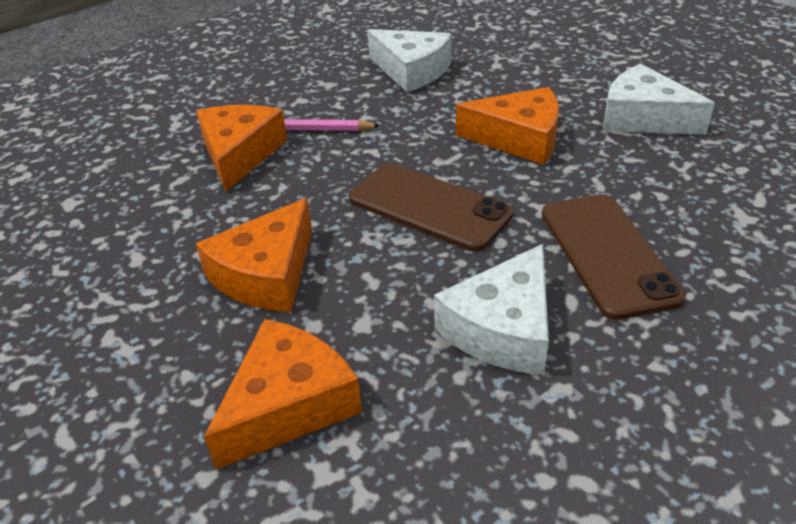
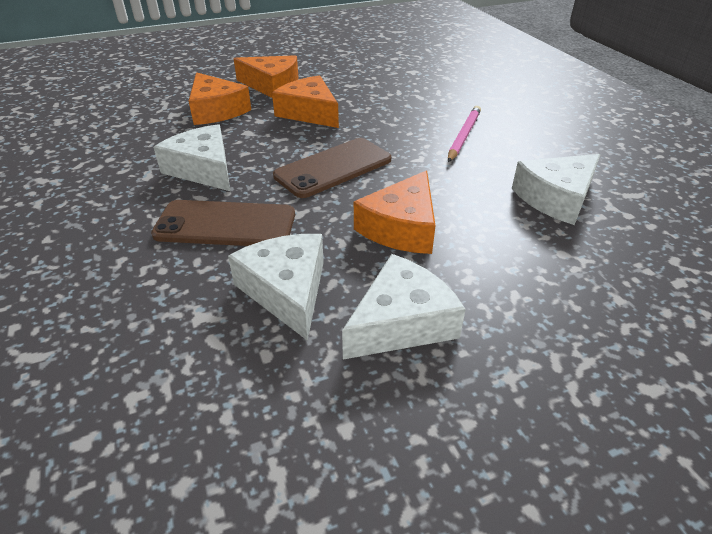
camera: 105 degrees right, 0 degrees up
(240, 154) = (440, 114): orange cheese -> orange cheese (272, 85)
(665, 179) = (286, 290): none -> white cheese

